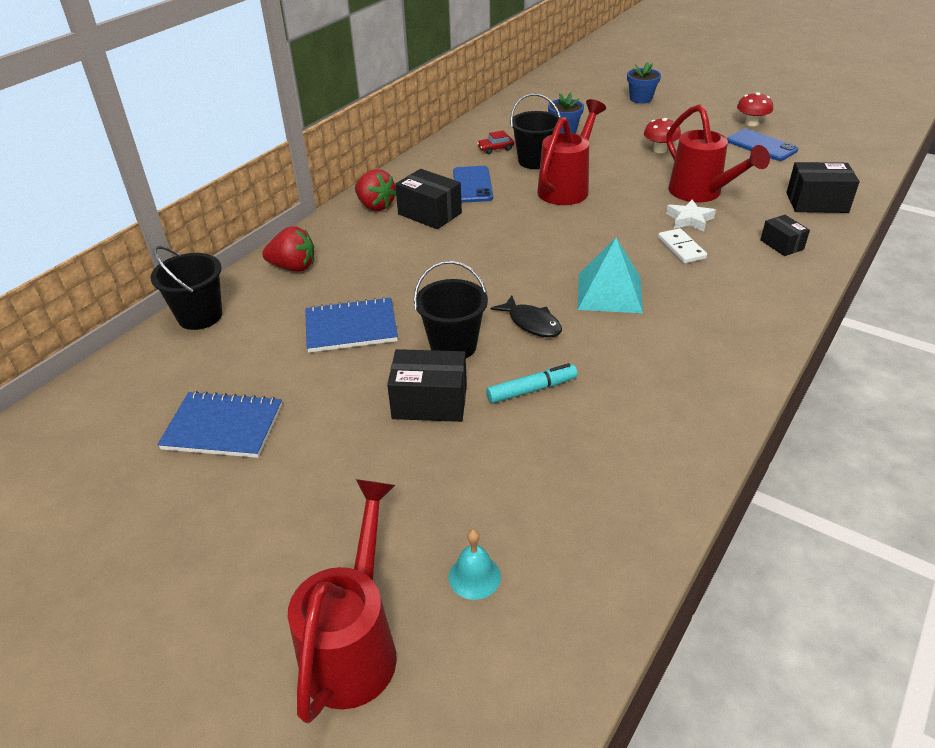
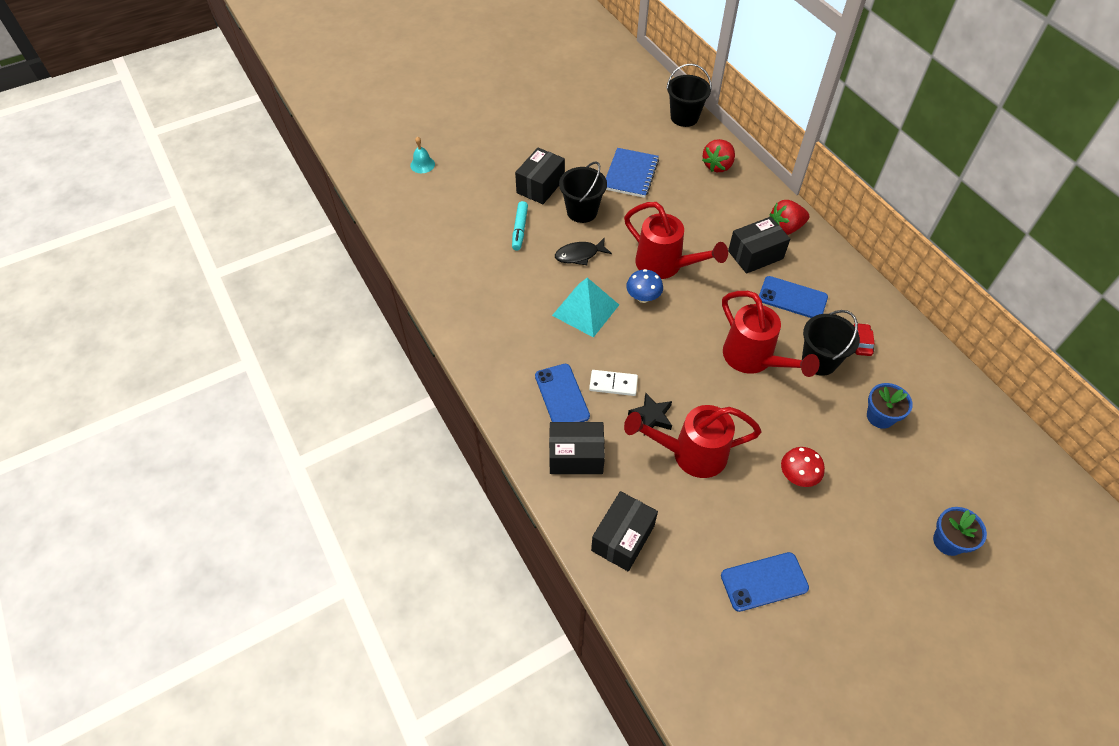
camera: 115 degrees right, 15 degrees up
(223, 427) = (576, 111): blue notebook -> none
(355, 643) = (422, 123): red watering can -> red watering can (666, 266)
(553, 261) = (643, 297): none -> blue mushroom
(689, 219) = (651, 416): white star -> black star
(732, 272) = (561, 396): none -> blue phone
(751, 123) = (827, 616): red mushroom -> none
(781, 245) = (576, 456): black box -> black box, size x1.63

